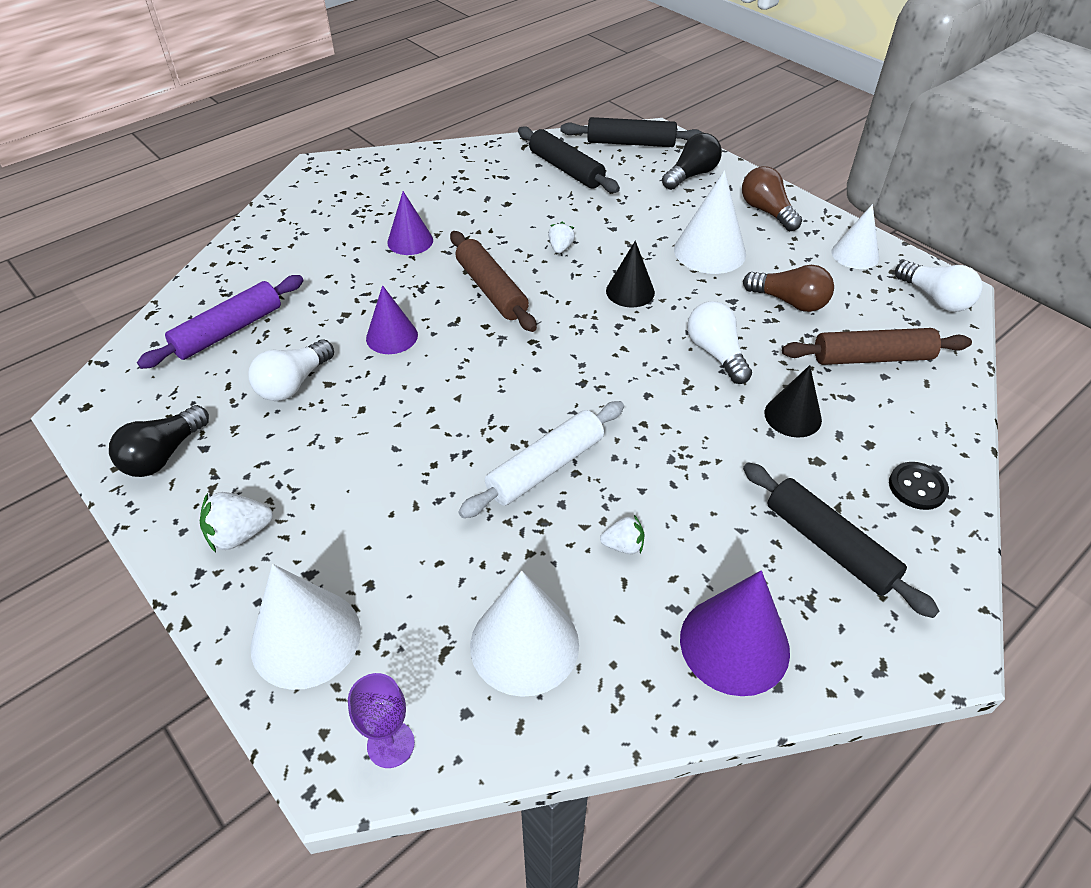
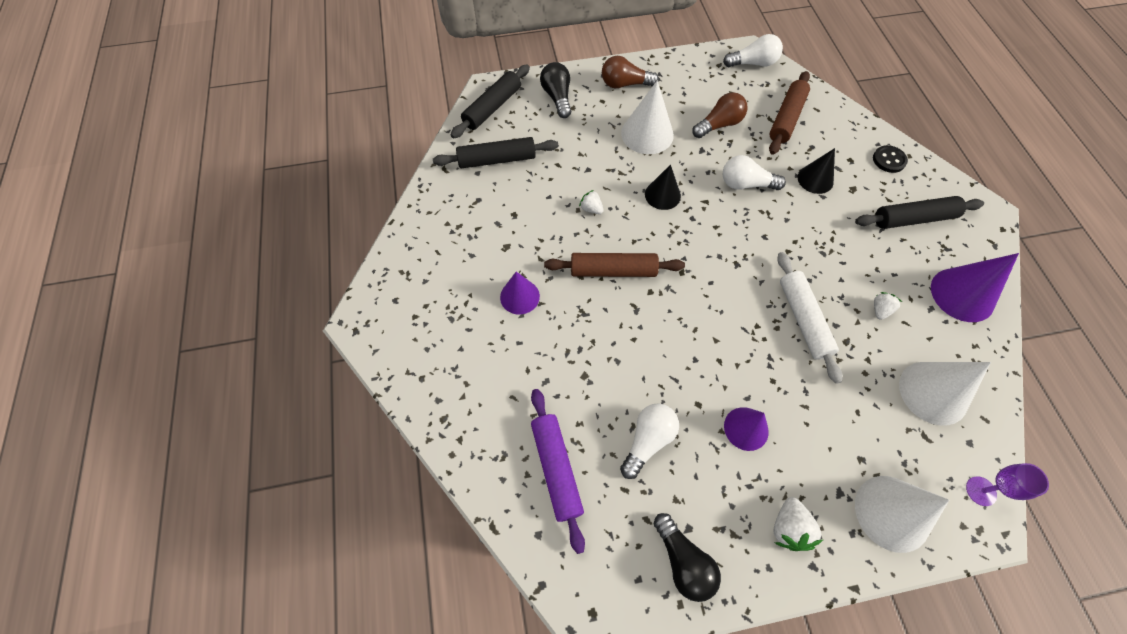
camera: 60 degrees left, 15 degrees up
(293, 383) = (648, 440): white light bulb -> white light bulb turned 120 degrees counterclockwise
(392, 336) = (629, 354): purple cone -> purple cone (746, 428)
(855, 254) = (694, 71): white cone -> none

